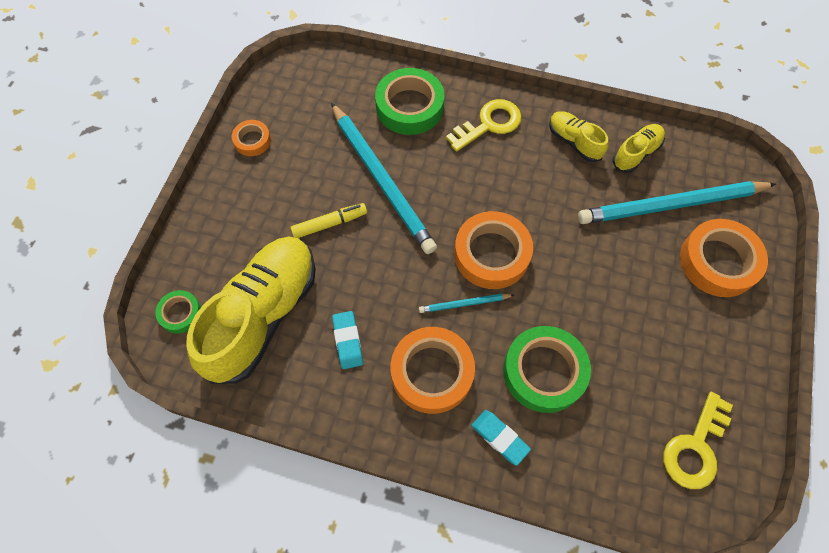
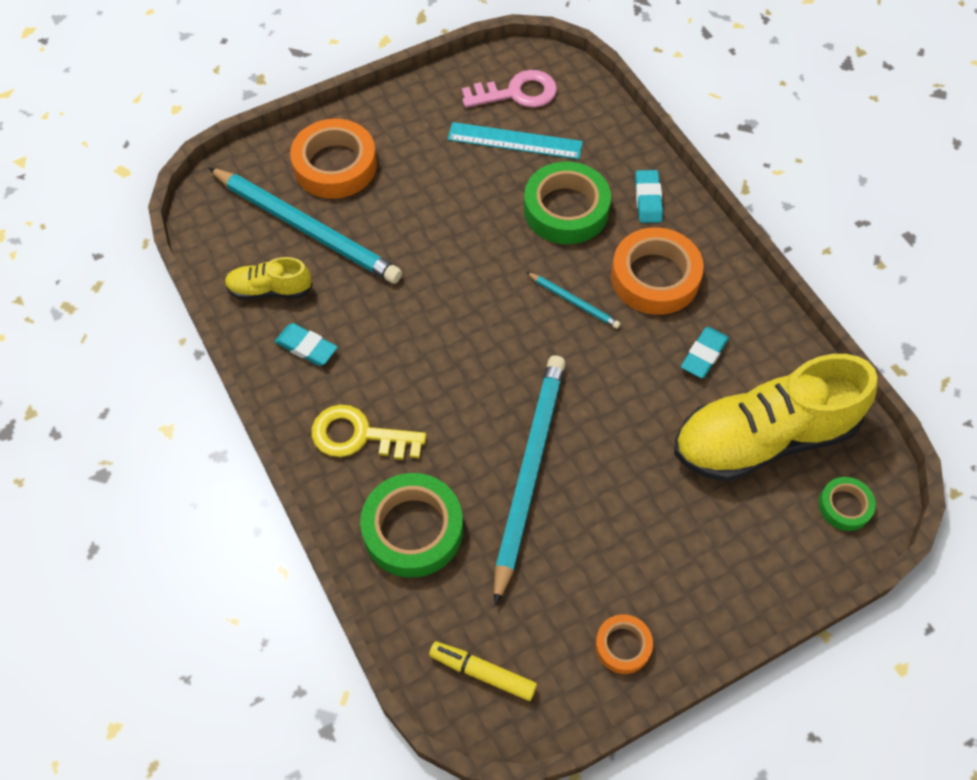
camera: 135 degrees left, 5 degrees down
(329, 224) = (625, 472): yellow marker -> yellow marker (483, 673)
(491, 254) = (505, 319): orange tape -> none
(574, 142) = (306, 347): yellow shoe -> turquoise eraser
(642, 398) = (515, 141): none -> turquoise ruler
(695, 447) = (517, 93): yellow key -> pink key

